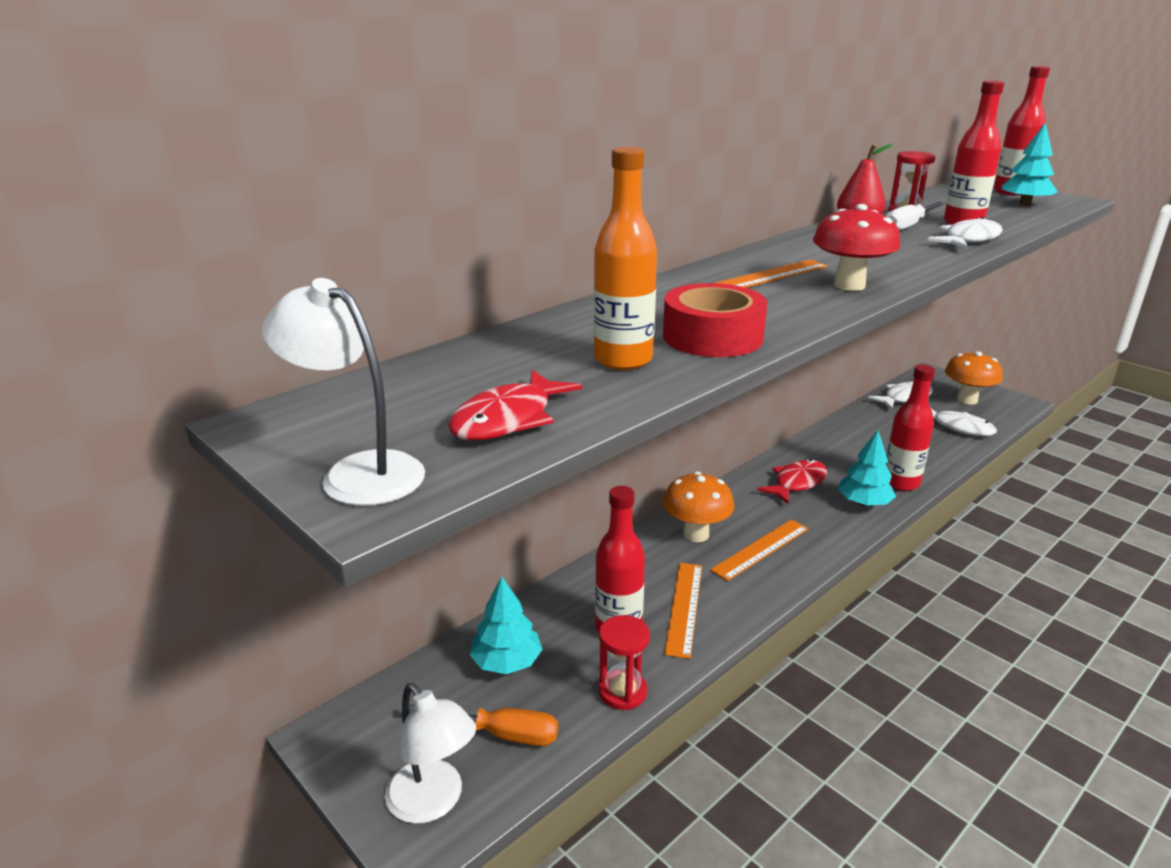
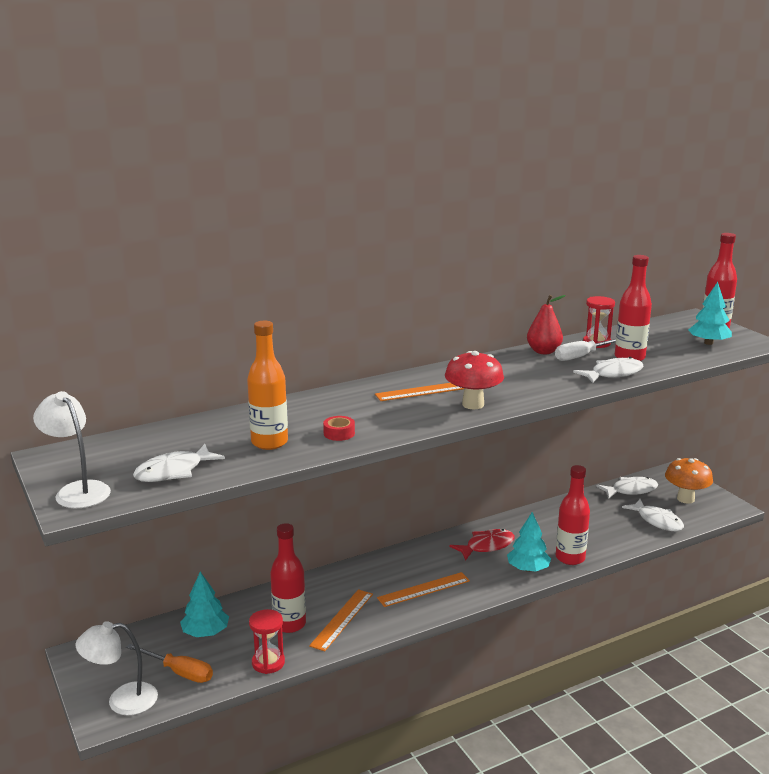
camera: 15 degrees right, 5 degrees down
(433, 802) = (122, 700): white lamp -> white lamp turned 105 degrees clockwise
(508, 419) = (174, 471): red fish -> white fish
(696, 534) = (383, 572): orange mushroom -> none
(712, 337) = (339, 433): red tape -> red tape, size x0.48

